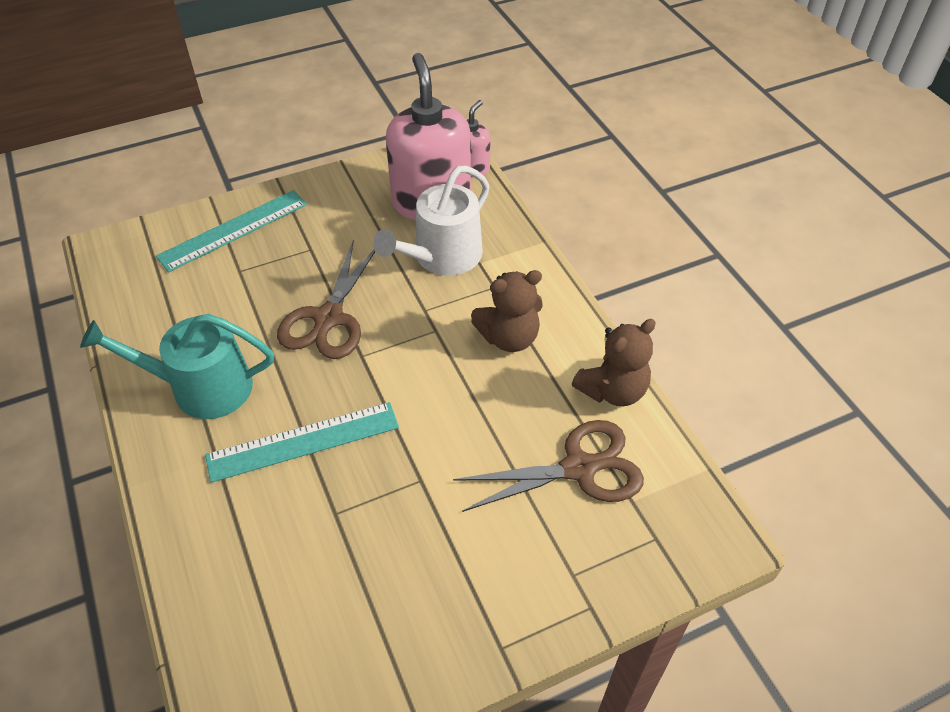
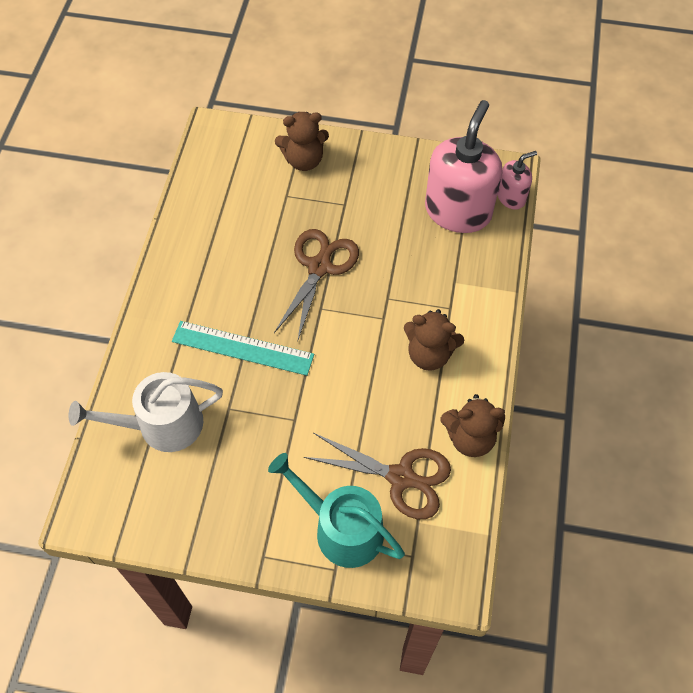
camera: 35 degrees right, 10 degrees up
(202, 387) = (208, 272): turquoise watering can -> turquoise watering can (342, 529)
(233, 230) = (304, 160): turquoise ruler -> brown teddy bear
(329, 318) = (319, 267): brown scissors -> brown scissors turned 150 degrees clockwise
(442, 256) = (431, 262): white watering can -> white watering can (162, 425)

